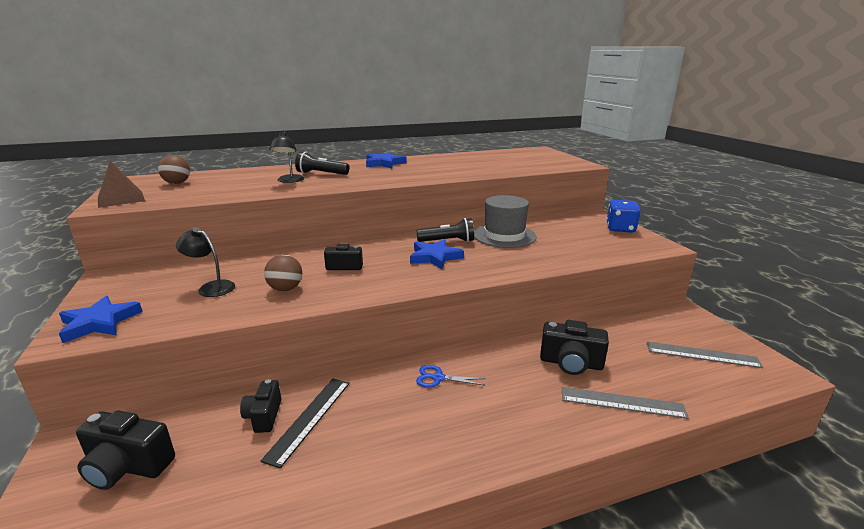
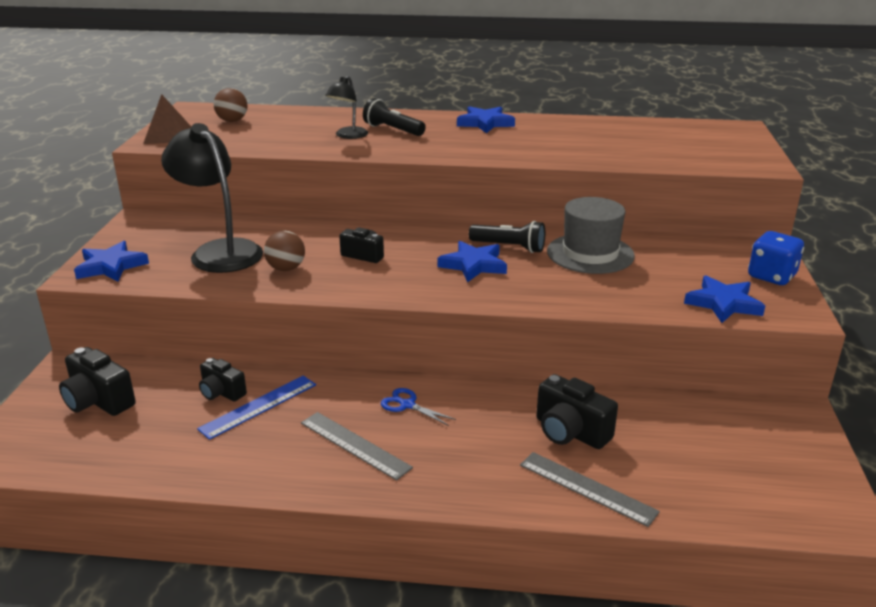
camera: 25 degrees right, 5 degrees up
(211, 287) = (219, 251): black lamp -> black lamp, size x1.90
(264, 416) = (221, 392): black camera -> black camera turned 75 degrees counterclockwise
(309, 418) = (259, 406): black ruler -> blue ruler
(615, 249) = (723, 303): none -> blue star
(702, 355) = (756, 471): grey ruler -> grey ruler (354, 445)

